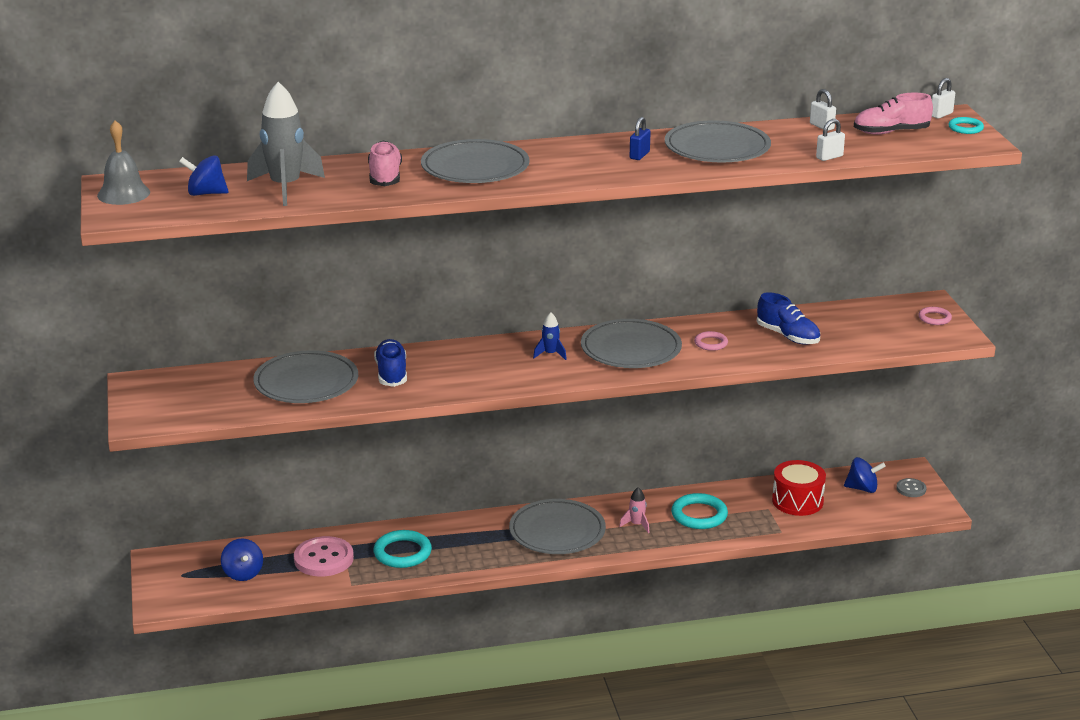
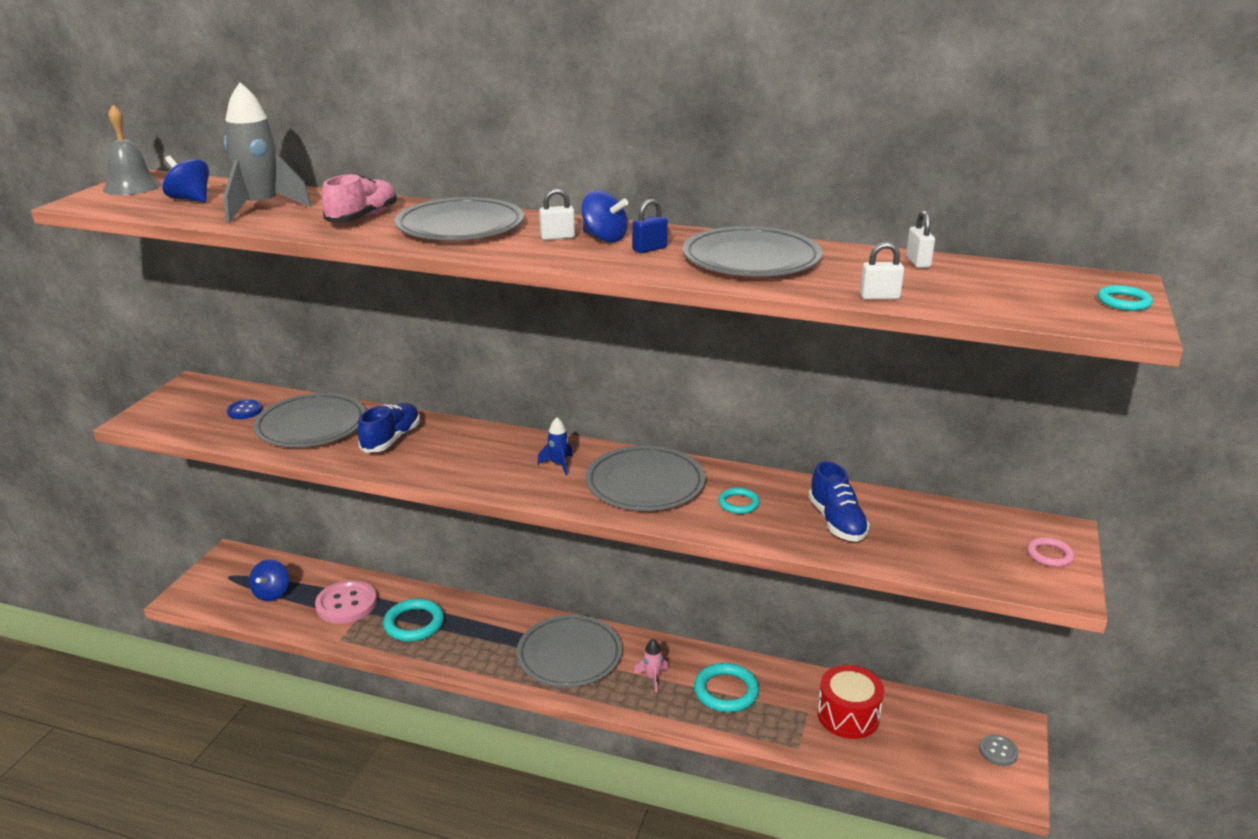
camera: 30 degrees right, 0 degrees up
(226, 388) = (245, 411): none -> blue button
(711, 343) = (738, 503): pink ring -> turquoise ring
(862, 488) = (937, 728): blue spinning top -> blue spinning top (604, 238)
(891, 132) = (1005, 286): pink shoe -> none
(941, 114) = (1105, 280): white padlock -> white padlock (557, 237)

